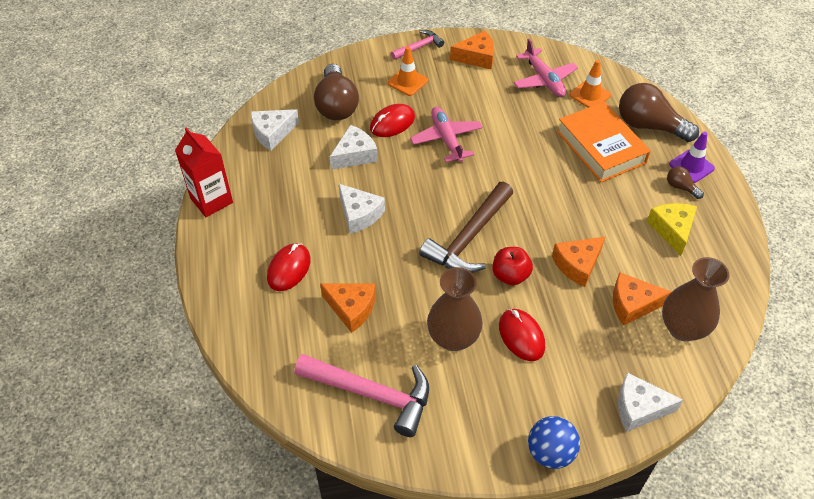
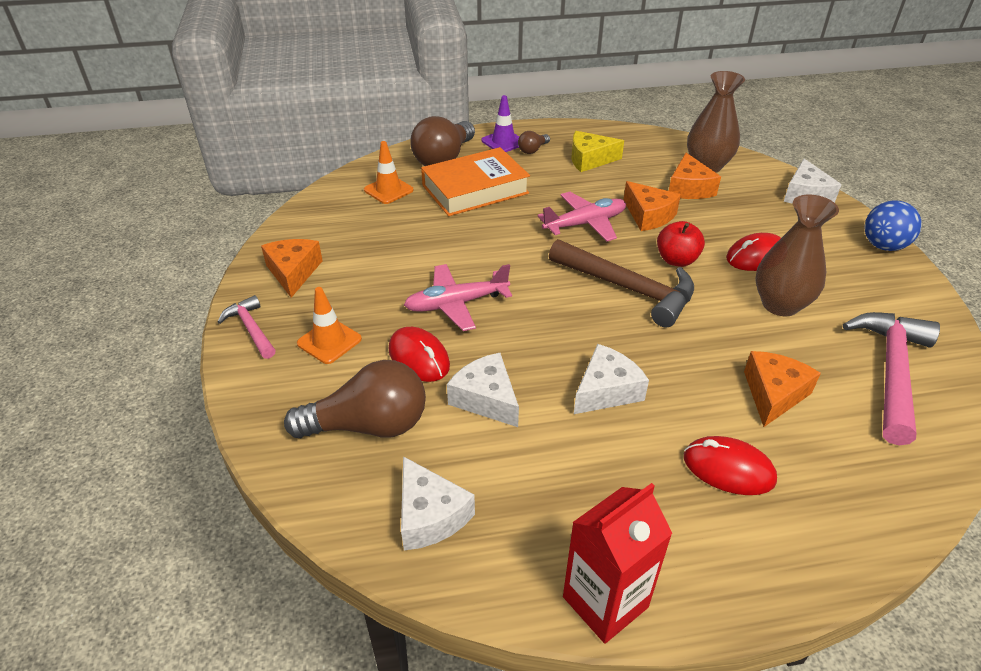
camera: 90 degrees left, 10 degrees down
(544, 80) = (354, 220): pink plane -> pink plane (585, 224)

